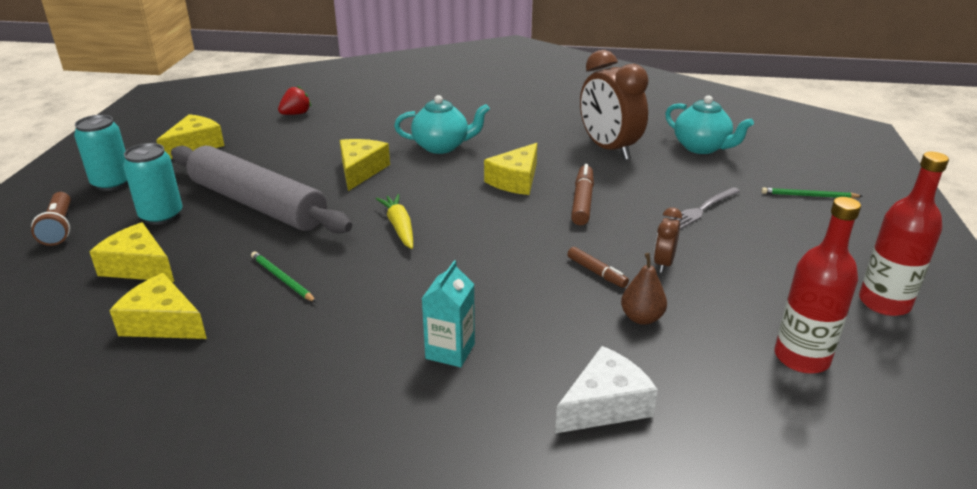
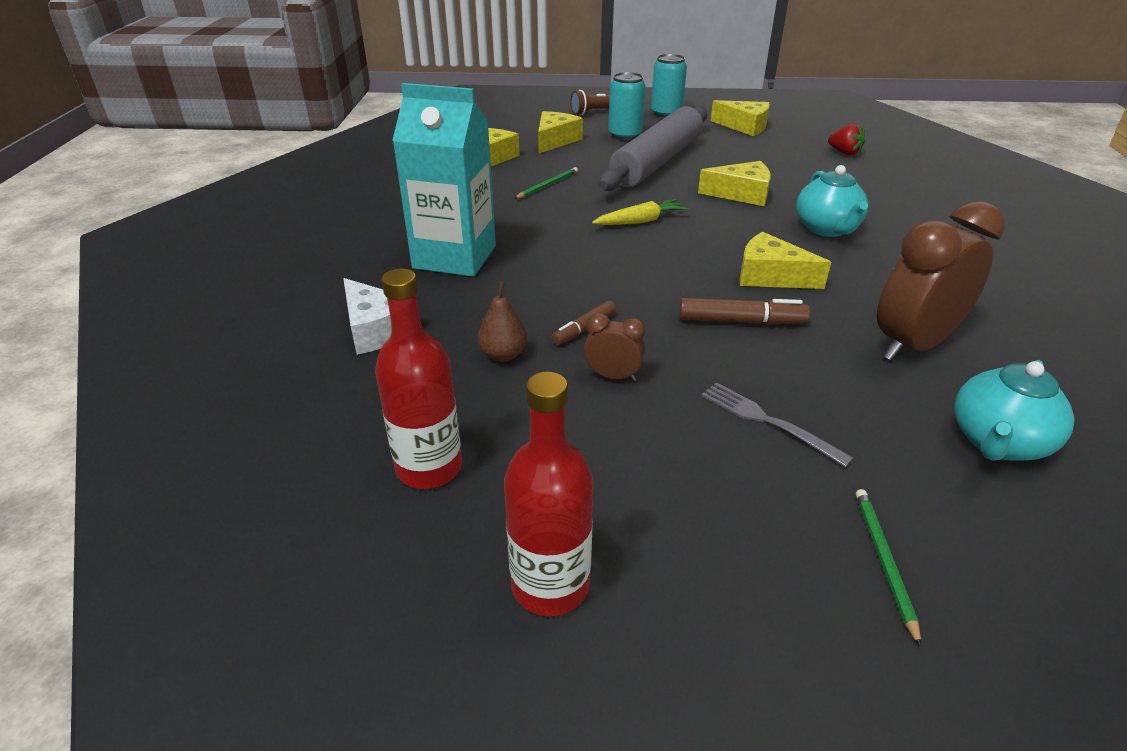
camera: 85 degrees right, 5 degrees up
(450, 351) = (454, 257): turquoise carton -> turquoise carton, size x2.00

